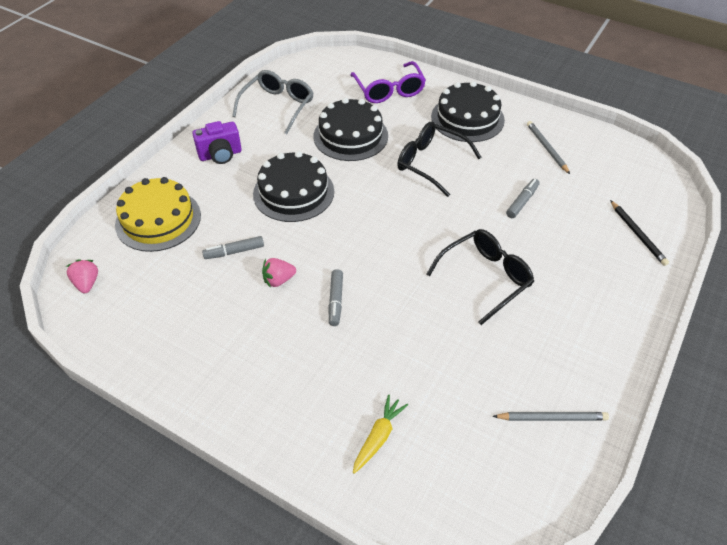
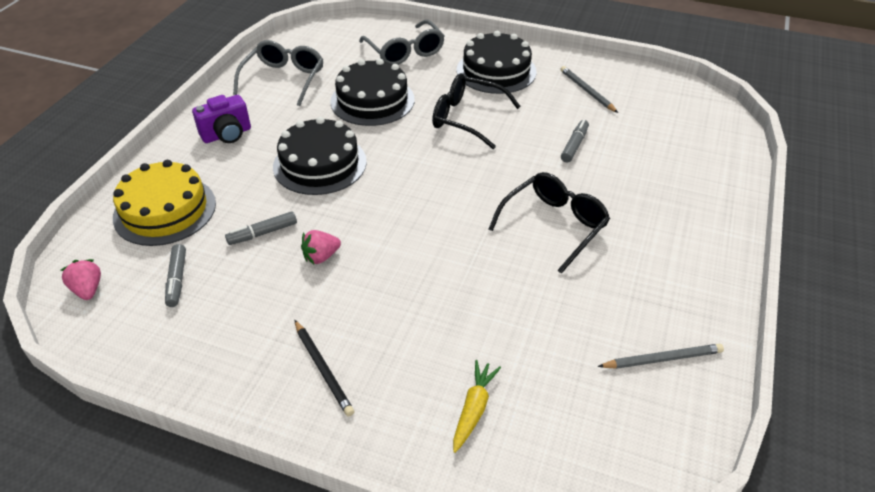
camera: 10 degrees left, 5 degrees down
(336, 301) = (392, 270): grey marker -> grey marker (177, 279)
(389, 90) = (405, 52): purple glasses -> grey glasses
(637, 234) = (702, 163): black pencil -> black pencil (323, 369)

